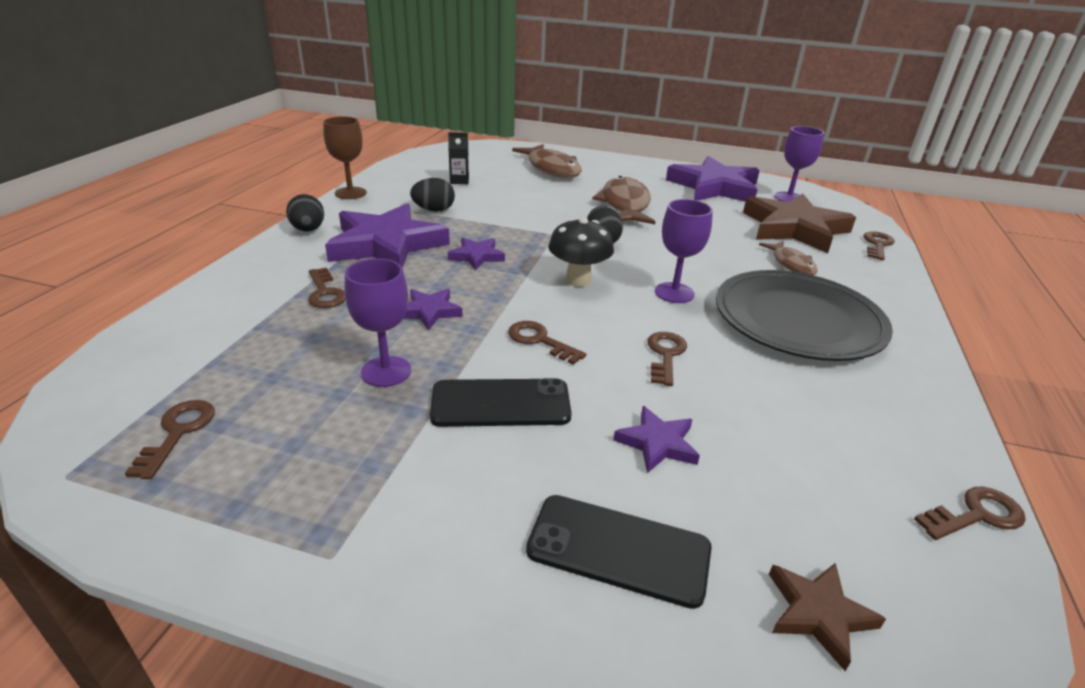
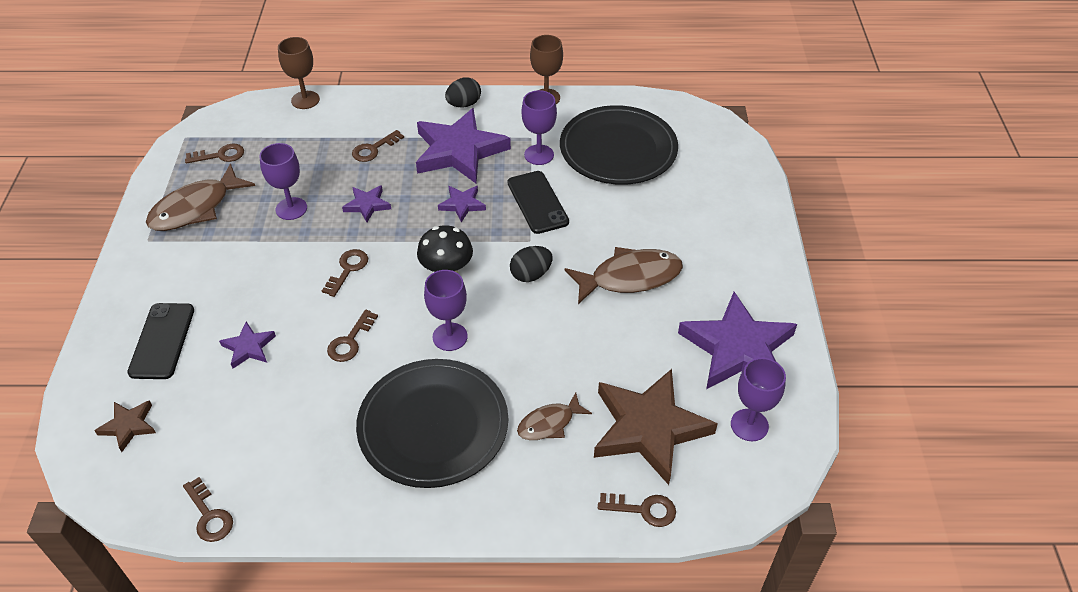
camera: 75 degrees right, 15 degrees up
(146, 330) = (305, 100): none -> brown goblet
(434, 210) = (539, 155): black egg -> purple goblet
(459, 180) = (618, 149): black carton -> black plate
(500, 403) = (271, 267): black phone -> black phone (537, 202)
(552, 168) = (699, 204): brown fish -> brown fish (195, 208)
(665, 355) = (350, 341): brown key -> brown key turned 120 degrees clockwise

